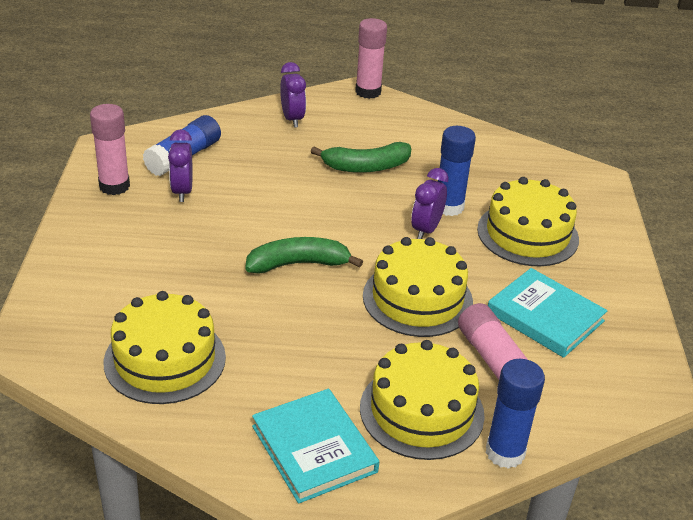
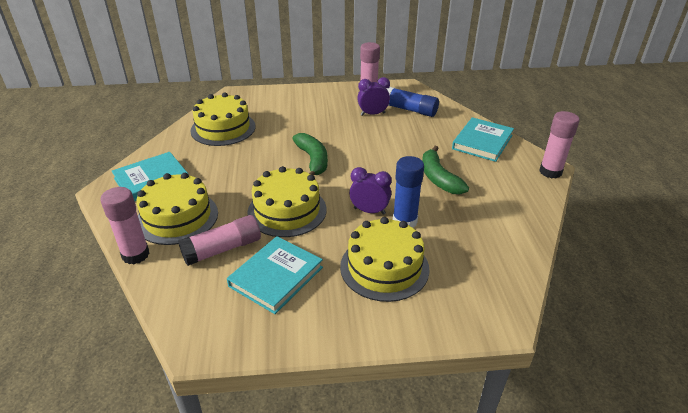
camera: 85 degrees right, 0 degrees up
(292, 119) = (482, 142): purple clock -> turquoise book
(505, 452) = (135, 255): blue glue stick -> pink glue stick

